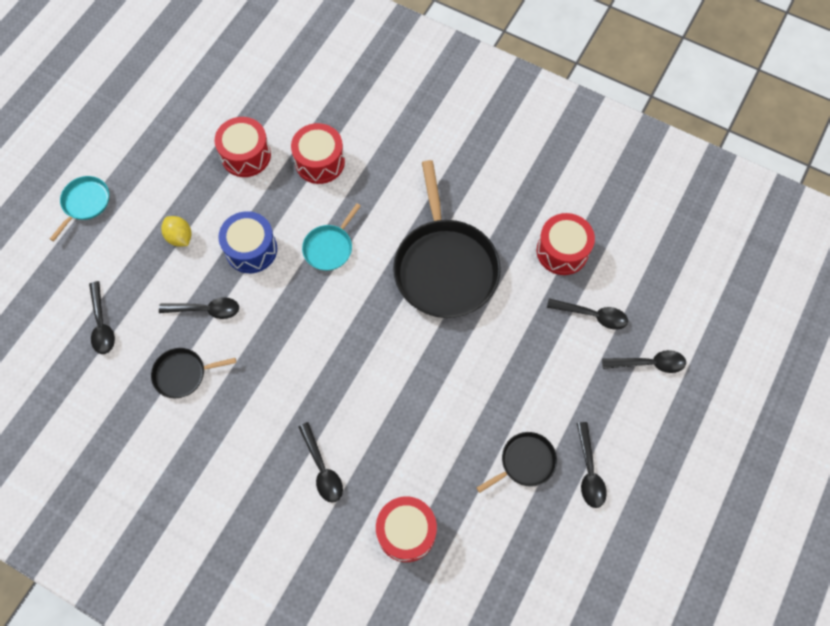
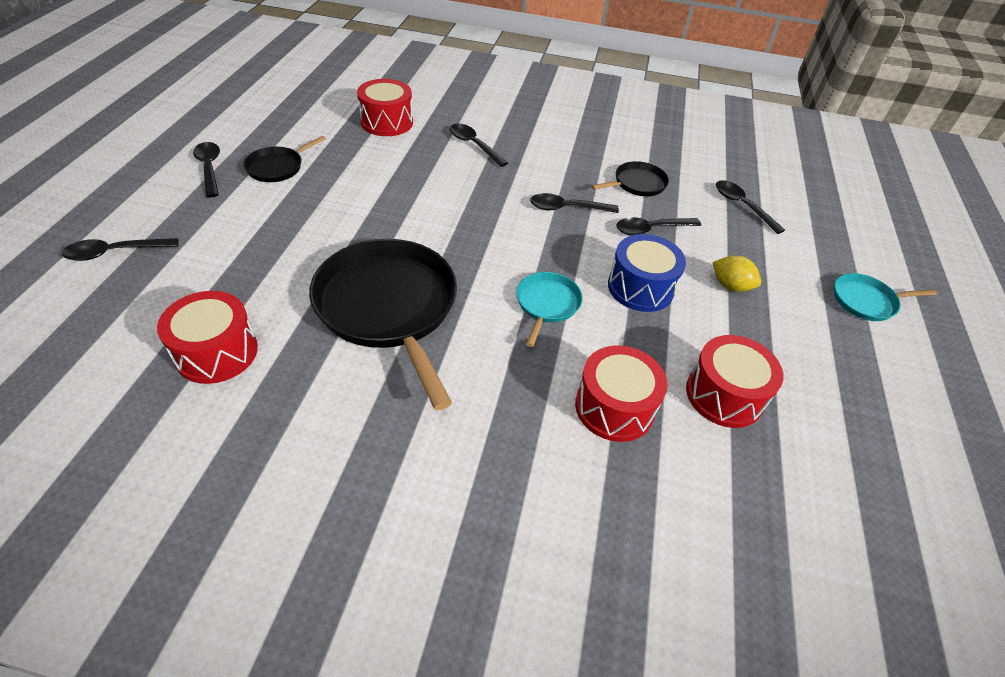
camera: 160 degrees right, 20 degrees down
(85, 203) = (866, 301): turquoise pan -> turquoise pan turned 75 degrees clockwise
(592, 315) = (182, 287): black spoon -> black spoon (566, 208)

